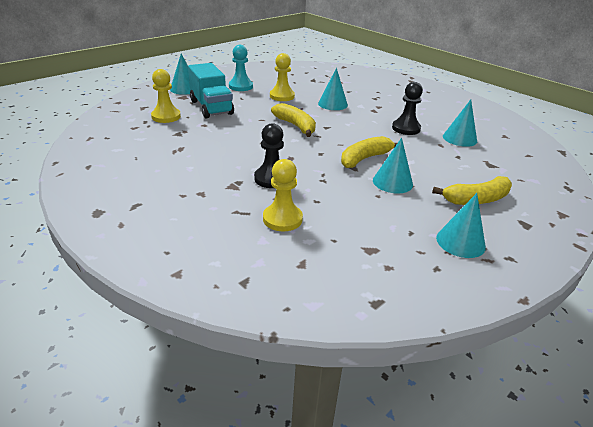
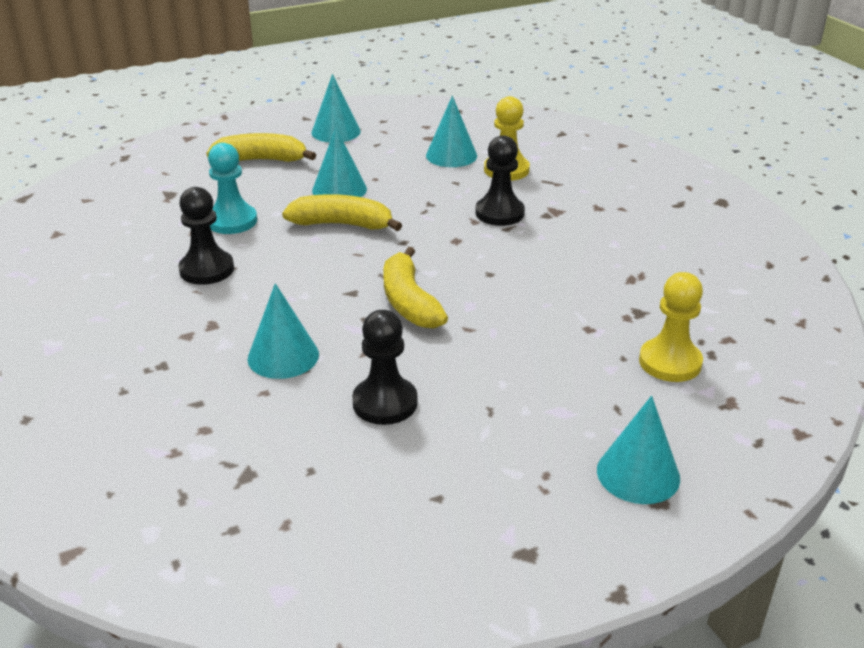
camera: 160 degrees left, 0 degrees up
(211, 107) = (569, 381): turquoise truck -> none
(240, 86) = (477, 465): turquoise pawn -> turquoise pawn (232, 221)
(282, 96) = (385, 403): yellow pawn -> black pawn
(365, 158) = (342, 224): yellow banana -> yellow banana turned 150 degrees counterclockwise
(459, 138) = (143, 238): turquoise cone -> turquoise cone (451, 155)

